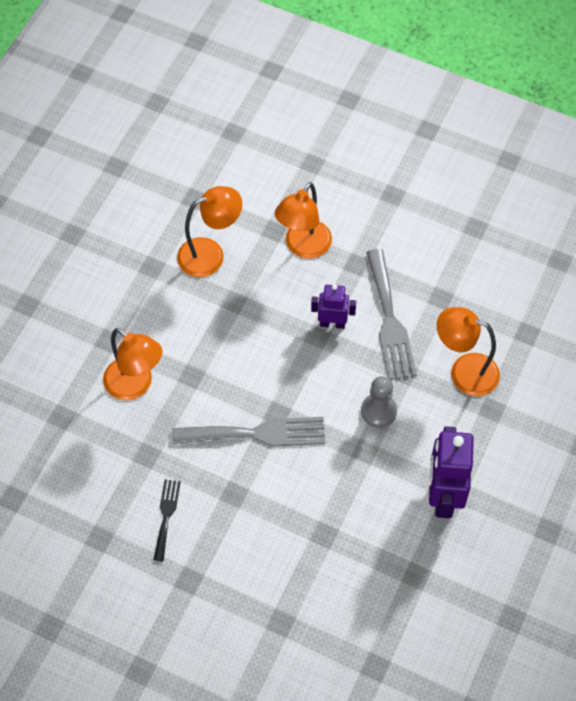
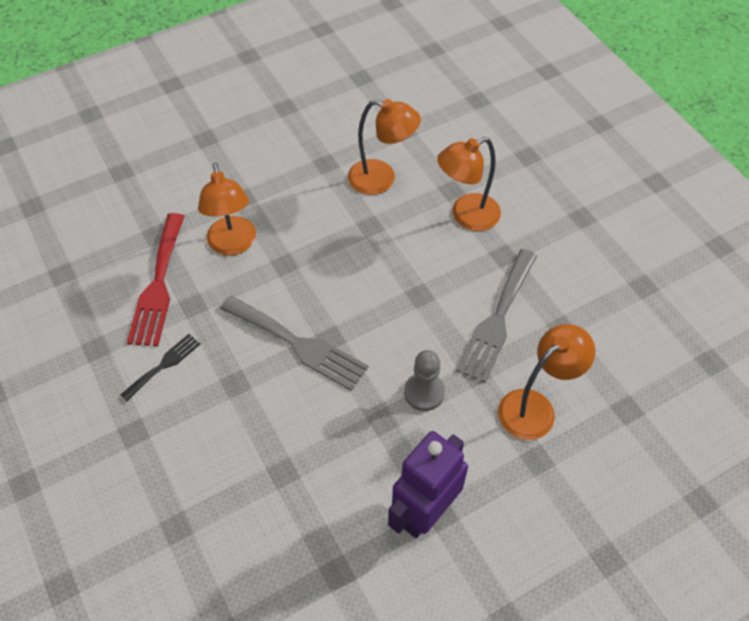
camera: 35 degrees right, 5 degrees down
(103, 456) = (158, 285): none -> red fork
(332, 323) = (442, 292): purple robot -> none
(464, 371) = (535, 407): orange lamp -> orange lamp turned 90 degrees clockwise

